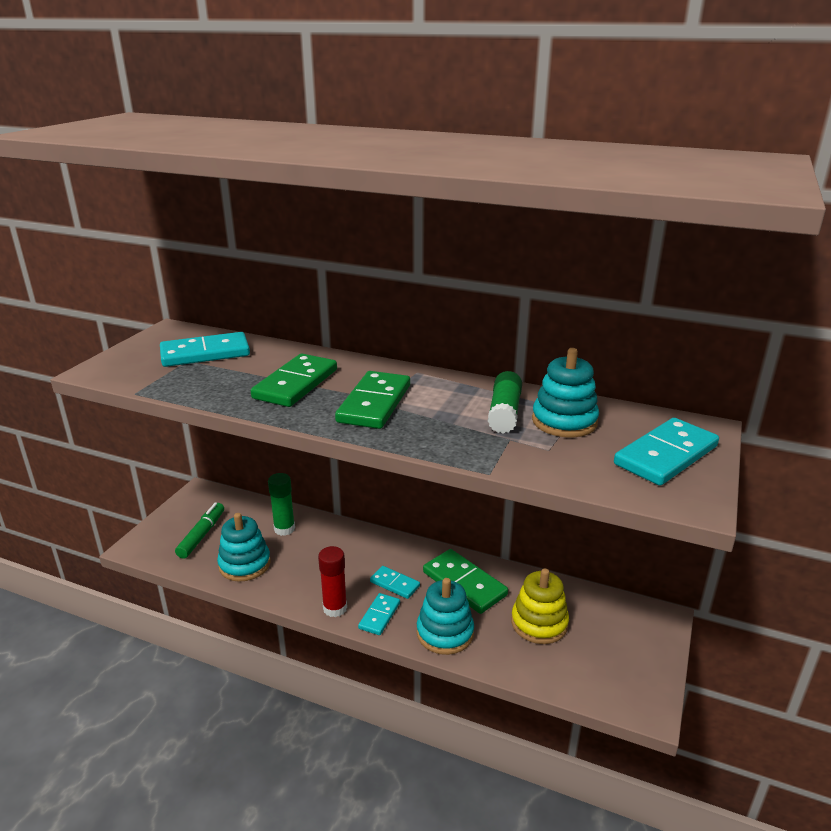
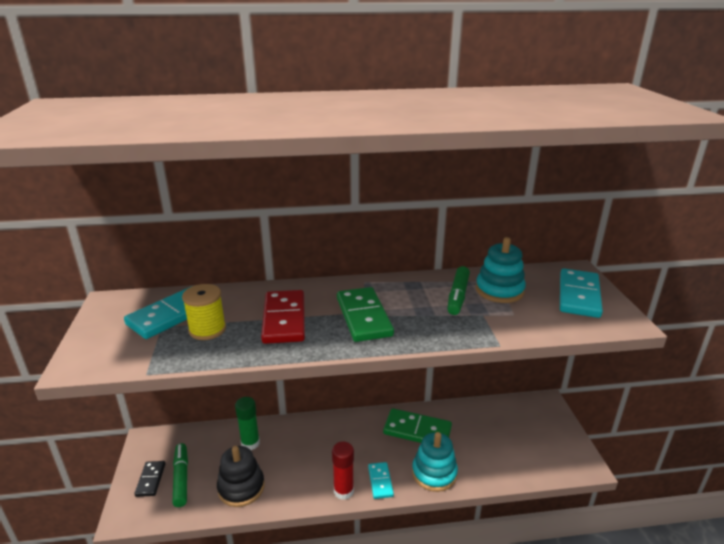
camera: 30 degrees left, 0 degrees up
(177, 526) = (150, 480): none -> black domino
(220, 373) = (207, 329): none -> yellow spool
(244, 564) = (241, 487): turquoise stacking toy -> black stacking toy
(295, 384) = (284, 319): green domino -> red domino
(394, 584) = (371, 452): turquoise domino -> none
(504, 413) = (457, 296): green glue stick -> green marker
(539, 623) = (485, 438): yellow stacking toy -> none

